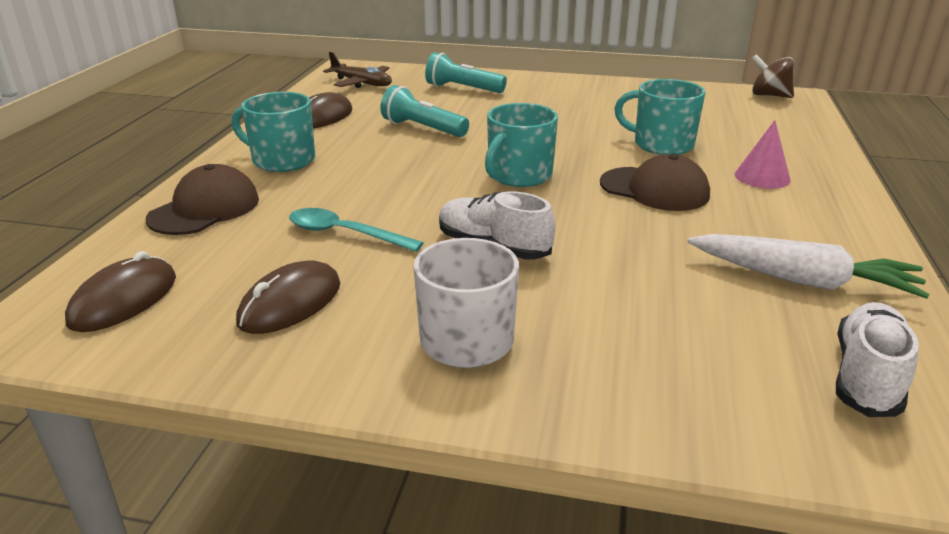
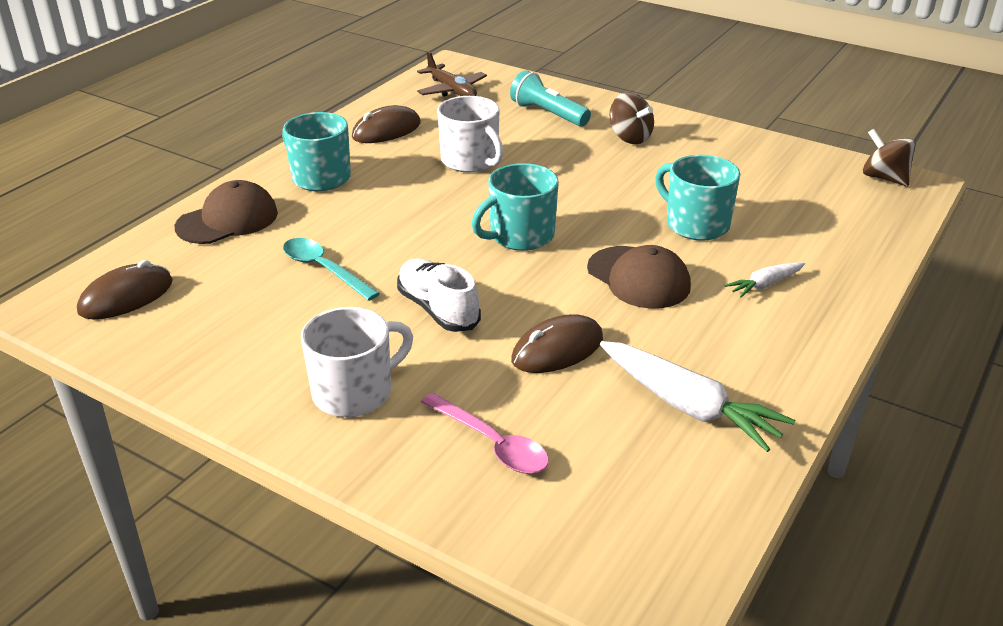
camera: 20 degrees right, 5 degrees up
(290, 303) = (242, 328): brown mouse -> brown mouse (557, 349)
(422, 128) = (470, 161): turquoise flashlight -> white mug
(547, 96) = (630, 138): none -> brown spinning top
(657, 356) = (492, 443): none -> pink spoon
(762, 177) = (764, 285): pink cone -> white carrot
(867, 377) = (652, 506): white shoe -> none

